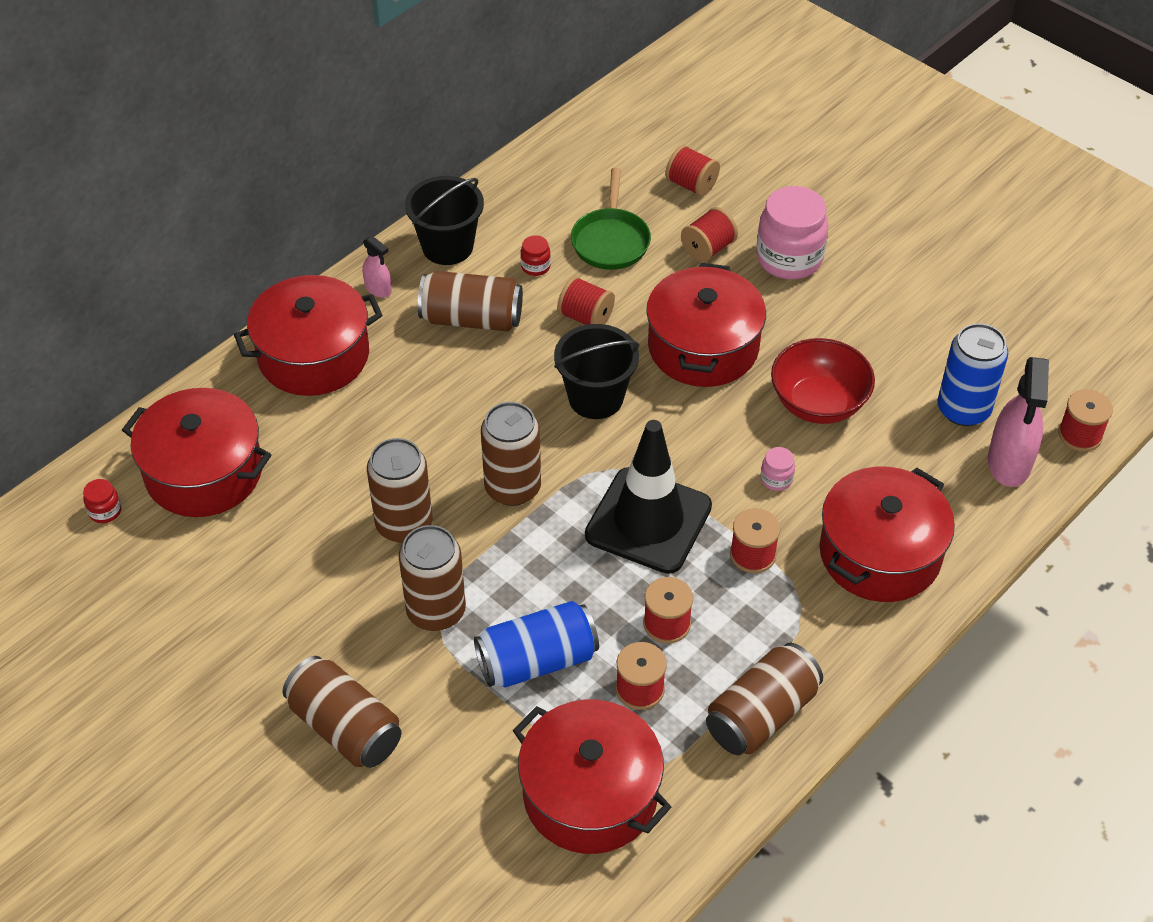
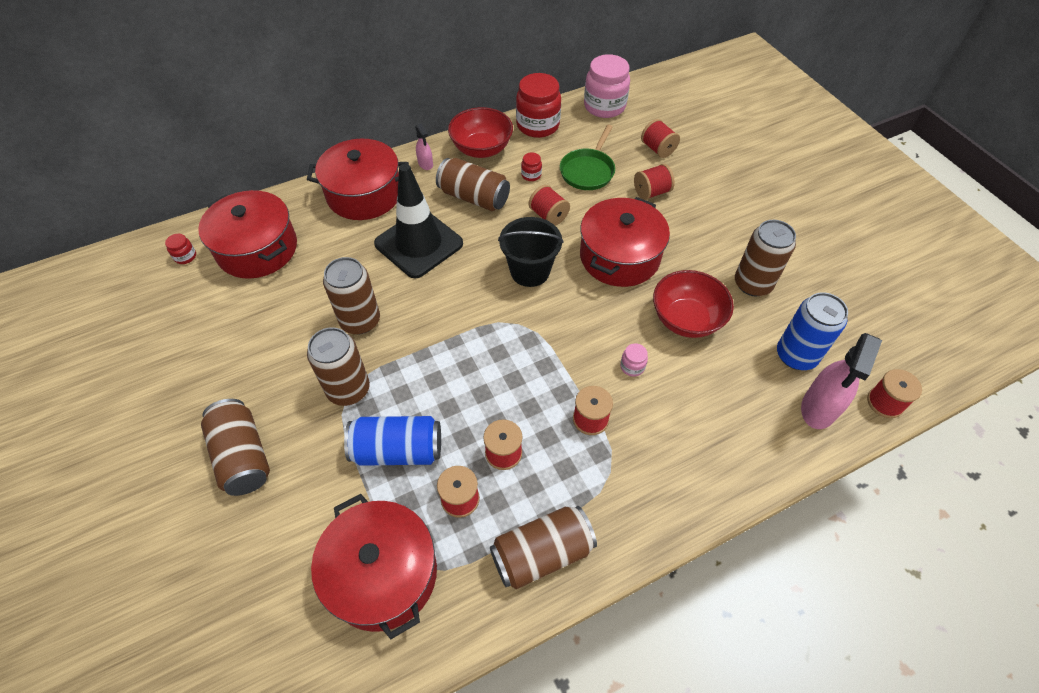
camera: 20 degrees right, 5 degrees up
(447, 247) = (481, 149): black bucket -> red bowl
(510, 191) = (538, 125): none -> red jar
(512, 488) = (444, 317): brown can -> brown can (752, 284)
(648, 521) = (526, 369): black traffic cone -> black traffic cone (419, 244)
(789, 258) = (705, 213): pink jar -> pink jar (604, 106)
(880, 553) = (688, 449): red pot -> none

